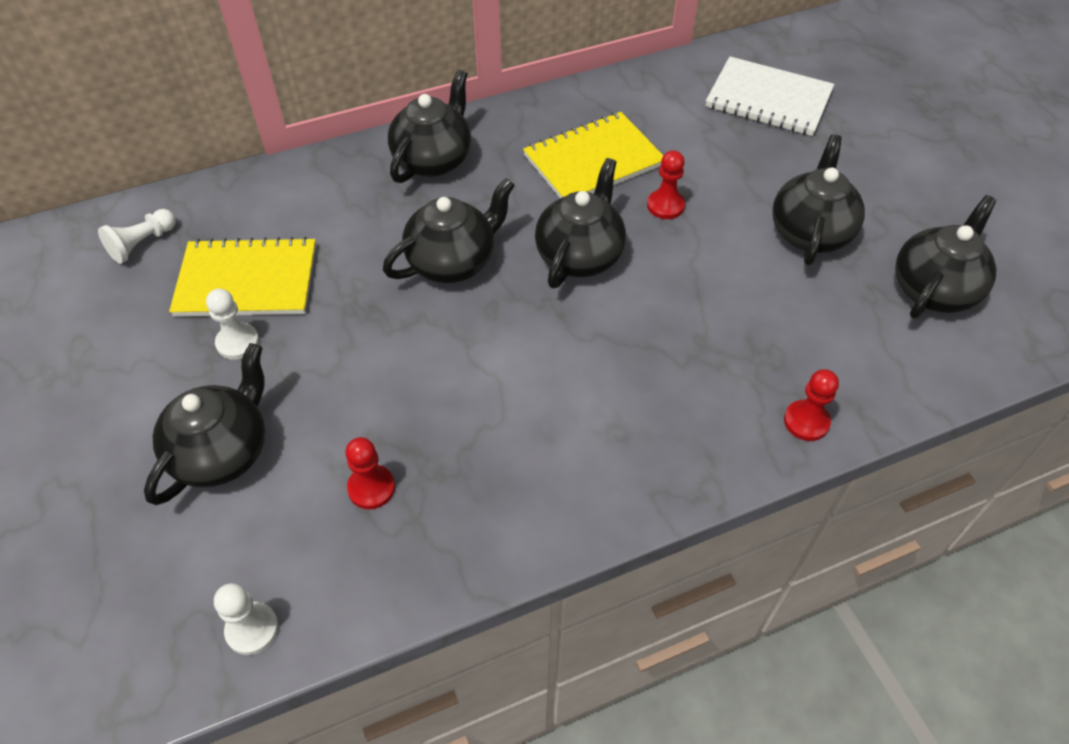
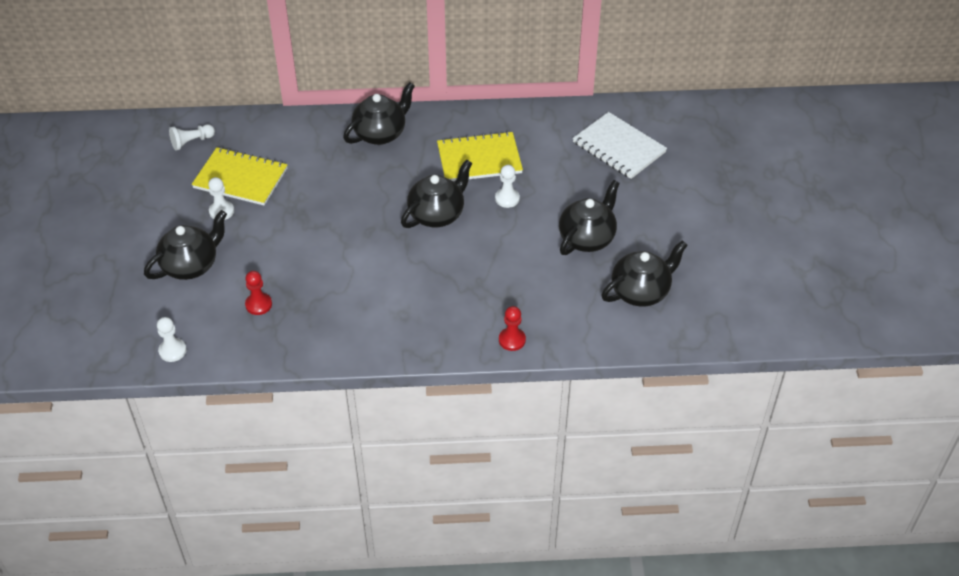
camera: 20 degrees right, 5 degrees down
(453, 262) = (361, 198): black teapot -> none
(665, 206) = (507, 198): red pawn -> white pawn

